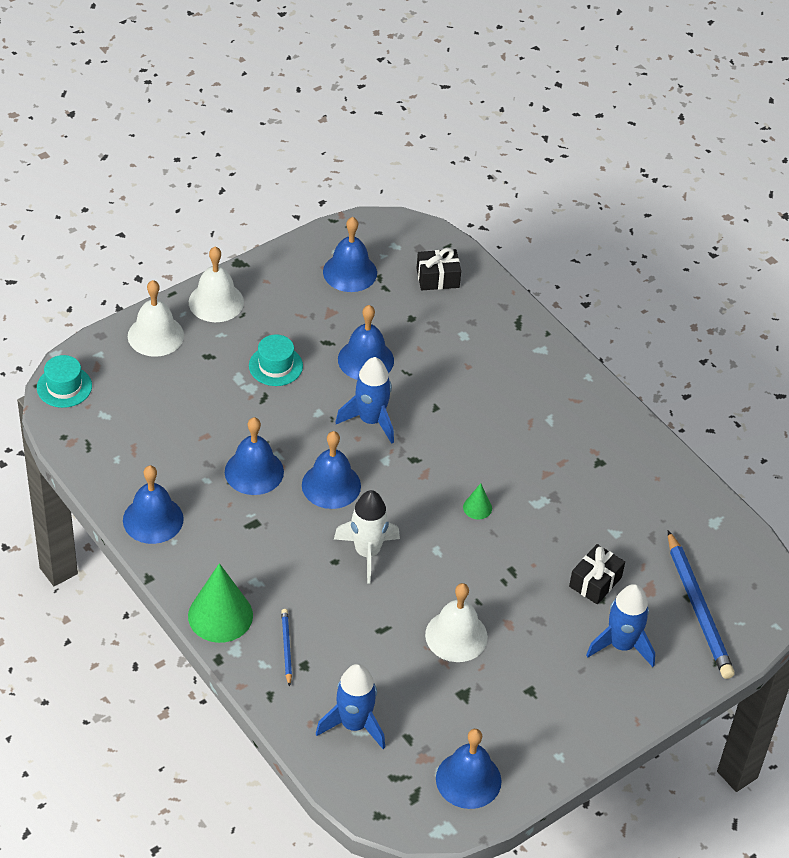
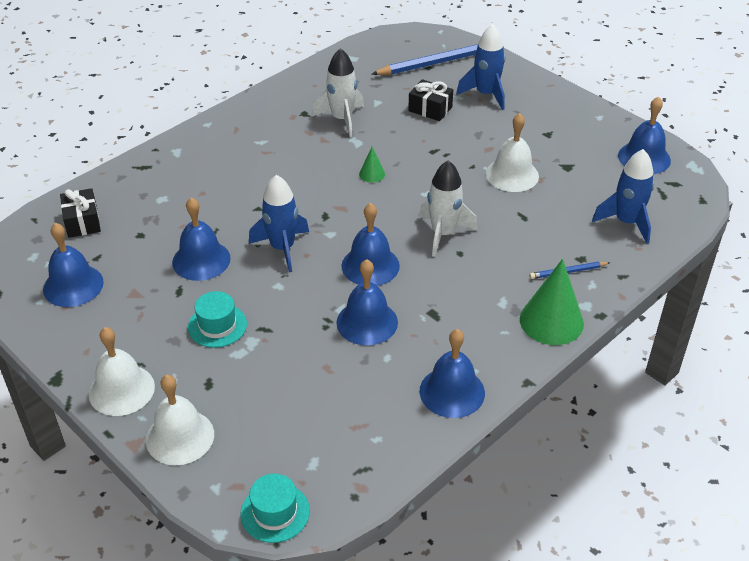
camera: 95 degrees left, 5 degrees down
(584, 495) = (342, 119): none -> white rocket

